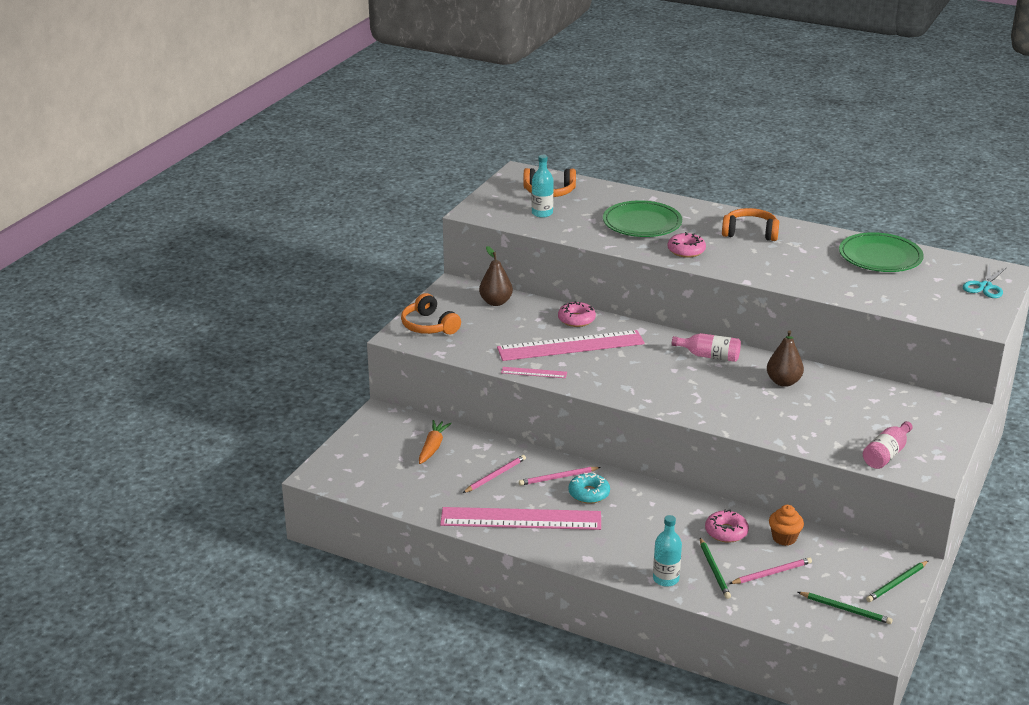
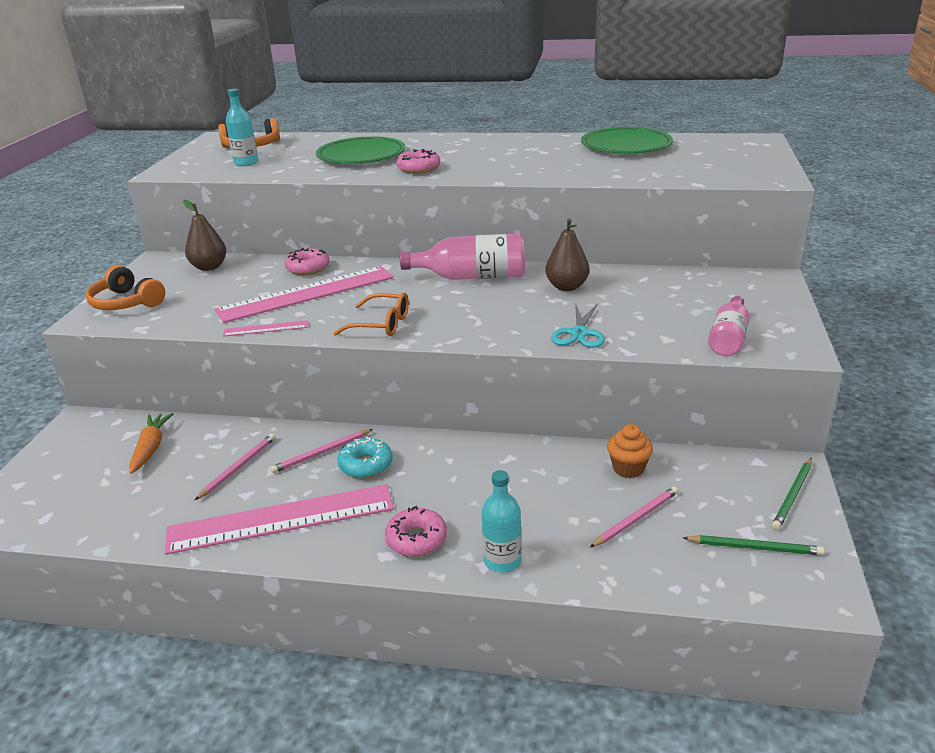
camera: 15 degrees left, 0 degrees up
(622, 387) = (381, 324): none -> orange glasses
(709, 356) = (472, 277): pink bottle -> pink bottle, size x1.54
(714, 570) = (561, 532): green pencil -> none
(726, 532) = (555, 476): pink donut -> pink donut (416, 539)
(750, 233) = (481, 147): orange headphones -> none
(985, 286) = (749, 151): turquoise scissors -> turquoise scissors (579, 333)

